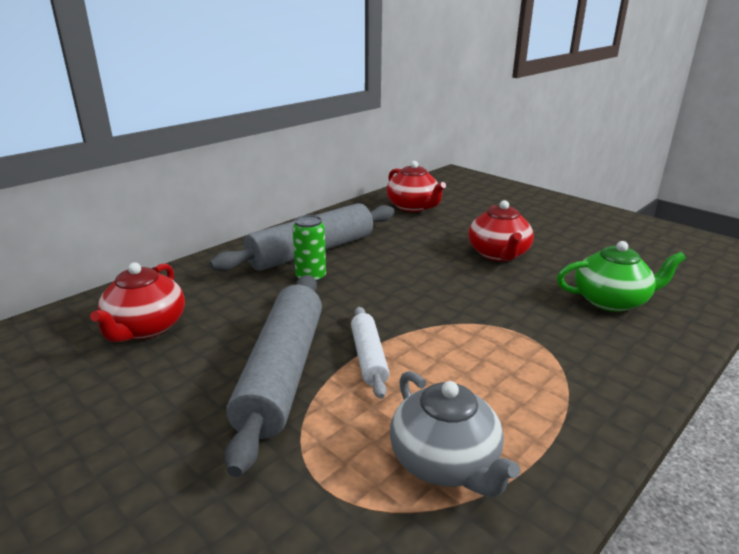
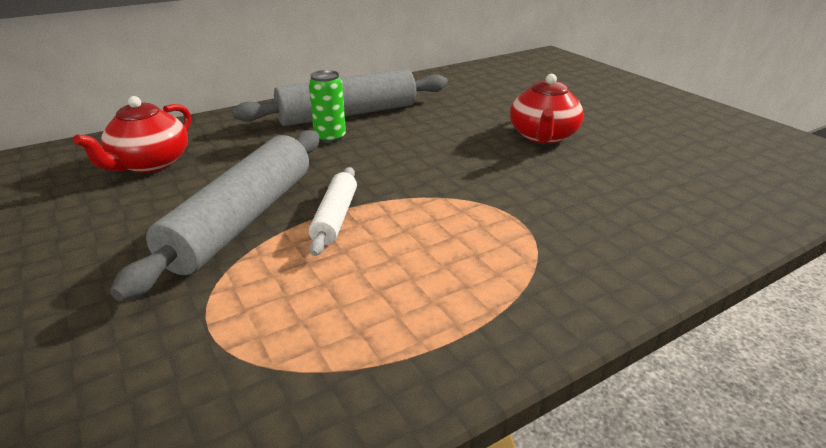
camera: 15 degrees right, 5 degrees up
(413, 207) = (480, 83): red teapot -> none
(445, 462) = (343, 329): grey teapot -> none
(611, 301) = (645, 197): green teapot -> none

